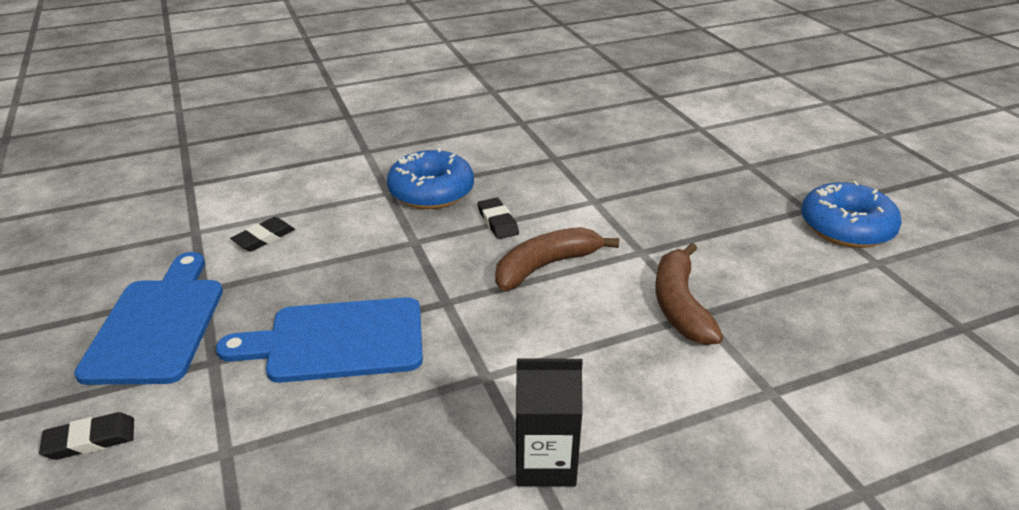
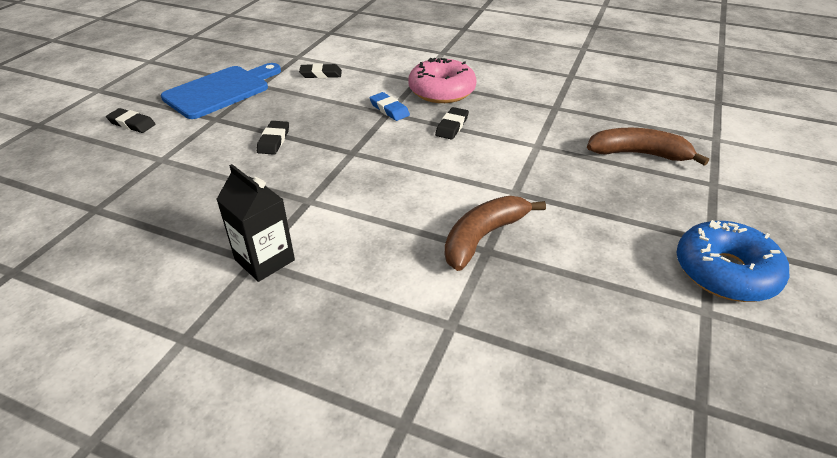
camera: 45 degrees right, 5 degrees up
(337, 341) = (273, 140): blue cutting board -> black eraser
(410, 237) = (389, 109): none -> blue eraser
(431, 191) = (442, 91): blue donut -> pink donut
(546, 266) = (437, 165): brown banana -> brown banana (638, 154)

